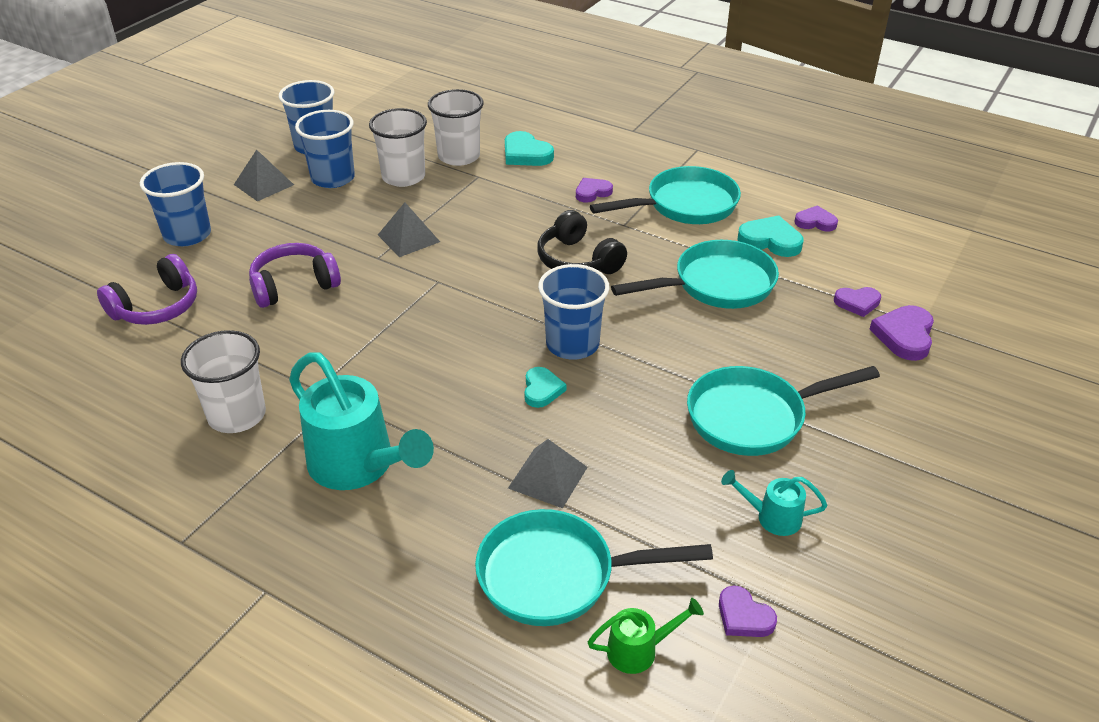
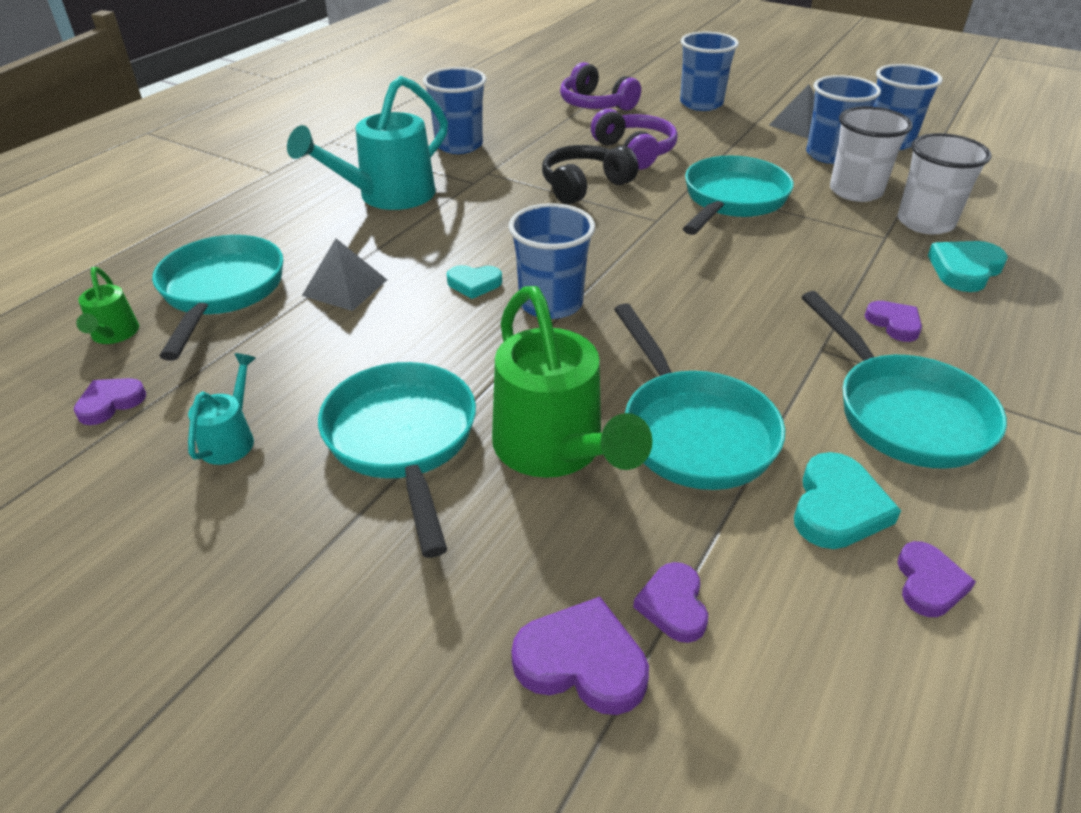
camera: 90 degrees right, 0 degrees up
(237, 415) = (459, 145): white cup -> blue cup
(408, 238) = (732, 200): grey pyramid -> turquoise pan
(578, 260) = (721, 309): black headphones -> black headphones (584, 186)
(747, 344) = (554, 450): none -> green watering can

